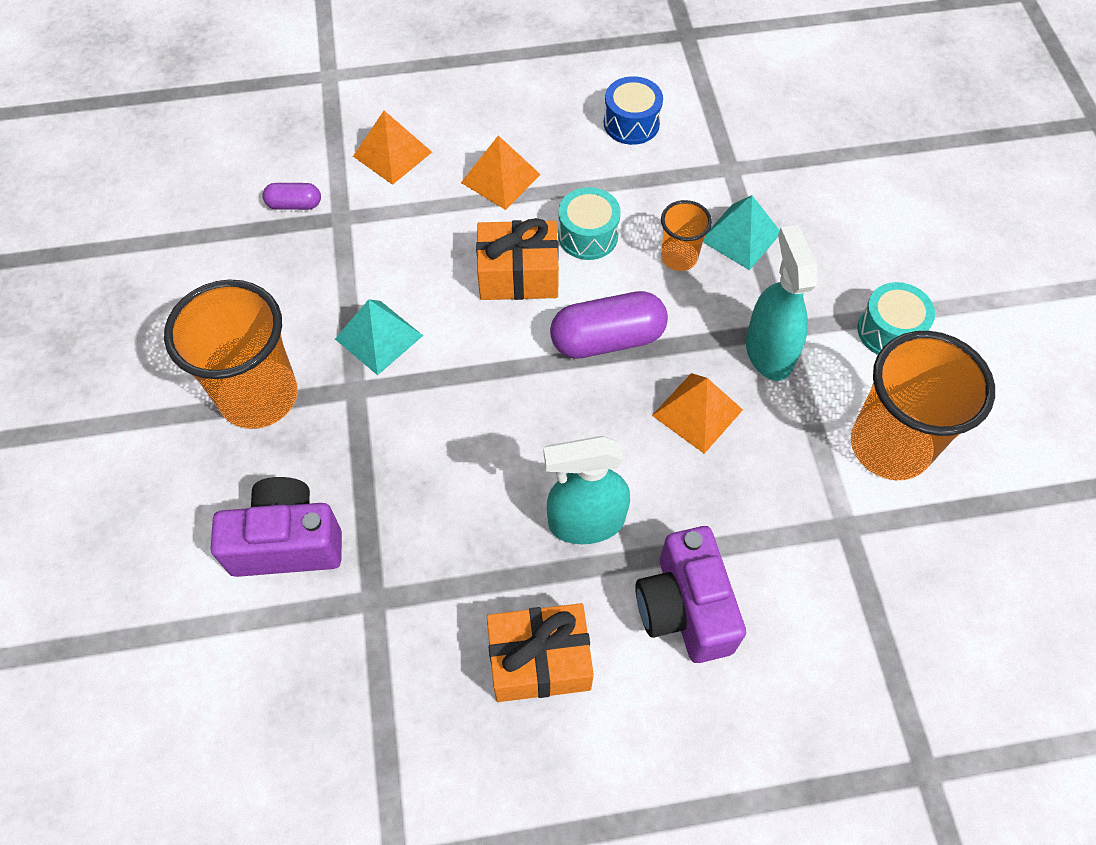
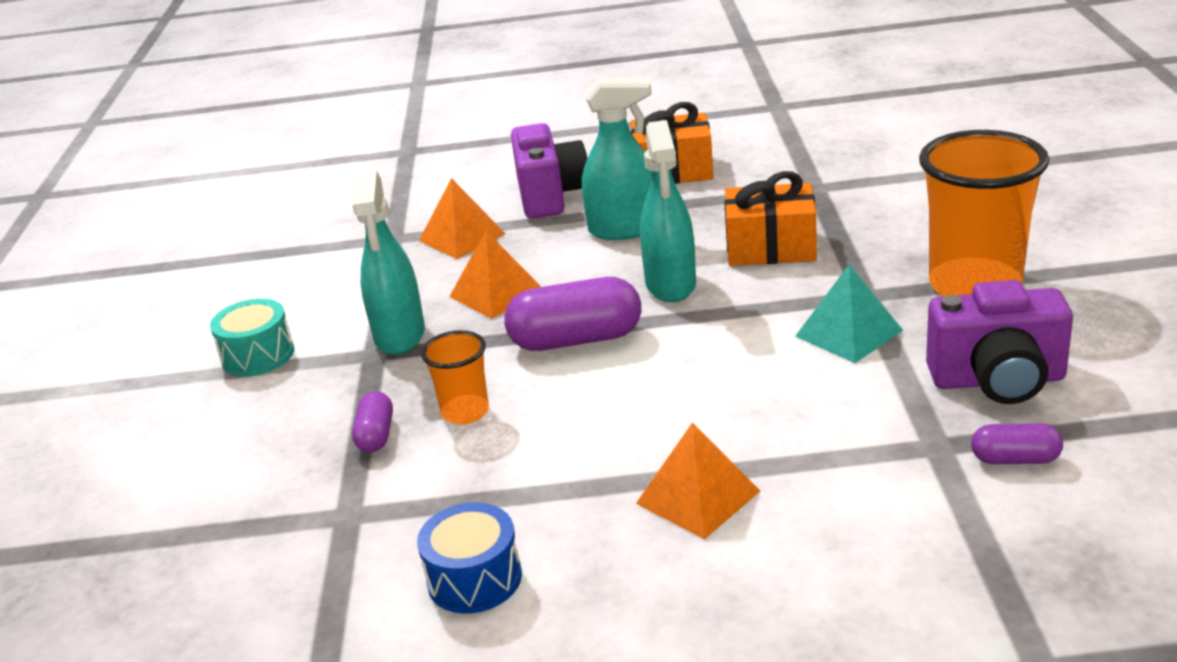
camera: 170 degrees left, 30 degrees down
(287, 542) = (903, 207): purple camera -> purple camera (997, 380)
(392, 154) = (878, 529): orange pyramid -> orange pyramid (462, 237)
(518, 275) = (677, 390): orange gift -> orange gift (771, 248)
(530, 415) = (671, 285): none -> turquoise spray bottle
(588, 235) = (578, 432): turquoise drum -> none
(740, 236) = (376, 435): turquoise pyramid -> purple capsule
(889, 446) = (321, 280): orange cup -> none

